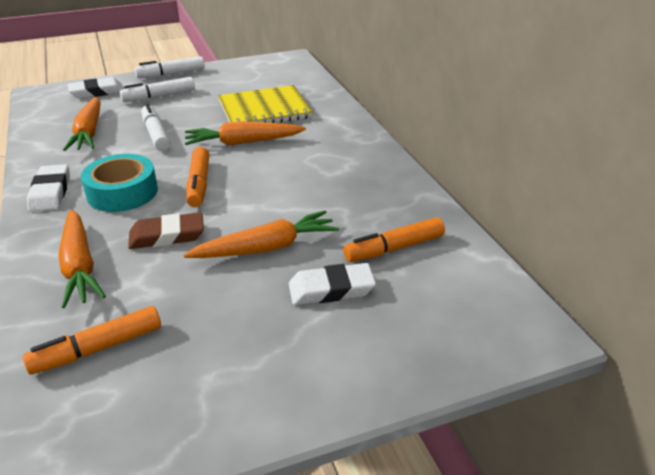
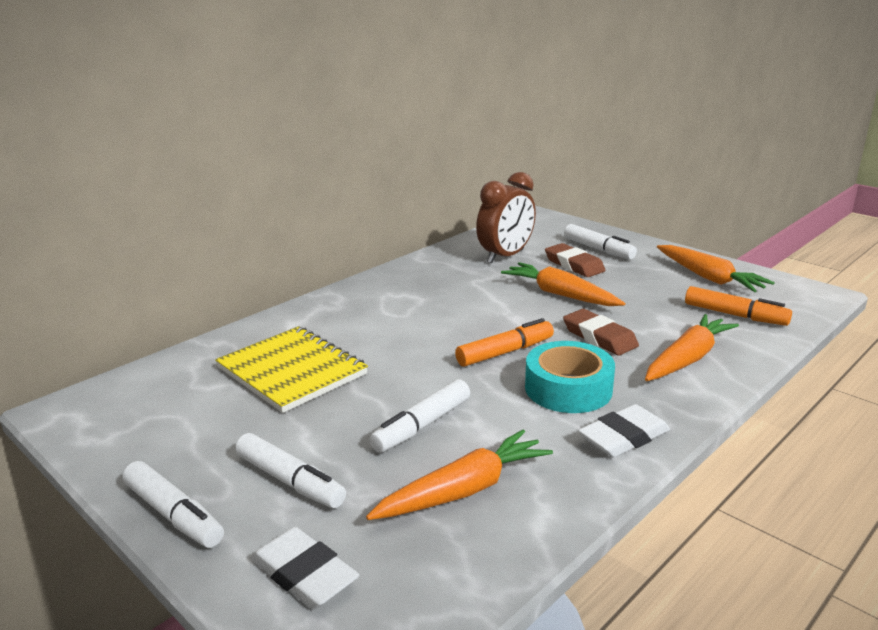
camera: 115 degrees left, 10 degrees down
(243, 142) = (395, 357): orange carrot -> orange carrot (709, 278)
(331, 289) = (574, 265): white eraser -> brown eraser
(364, 333) = (598, 249): none -> white marker
(394, 248) = (505, 256): orange marker -> brown clock

